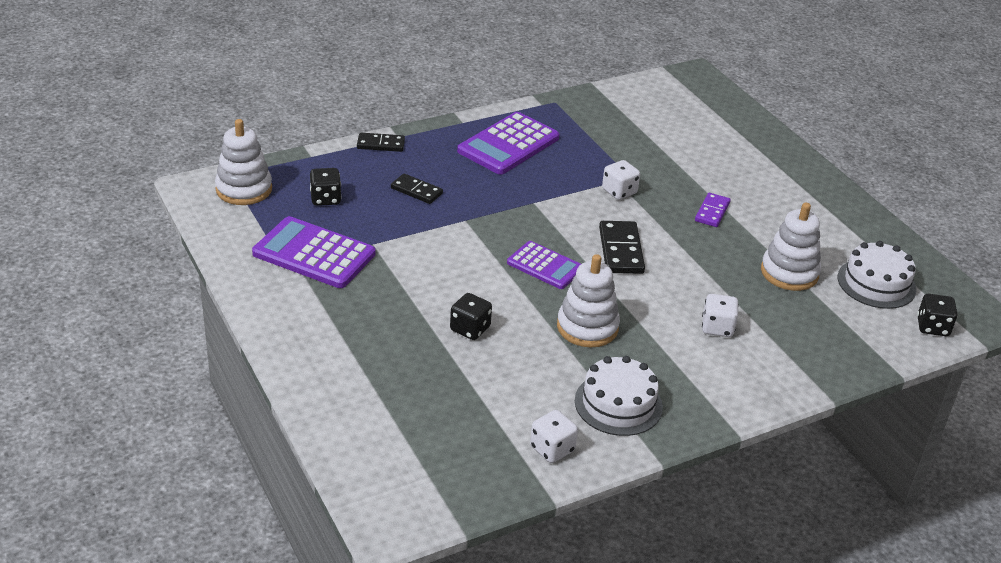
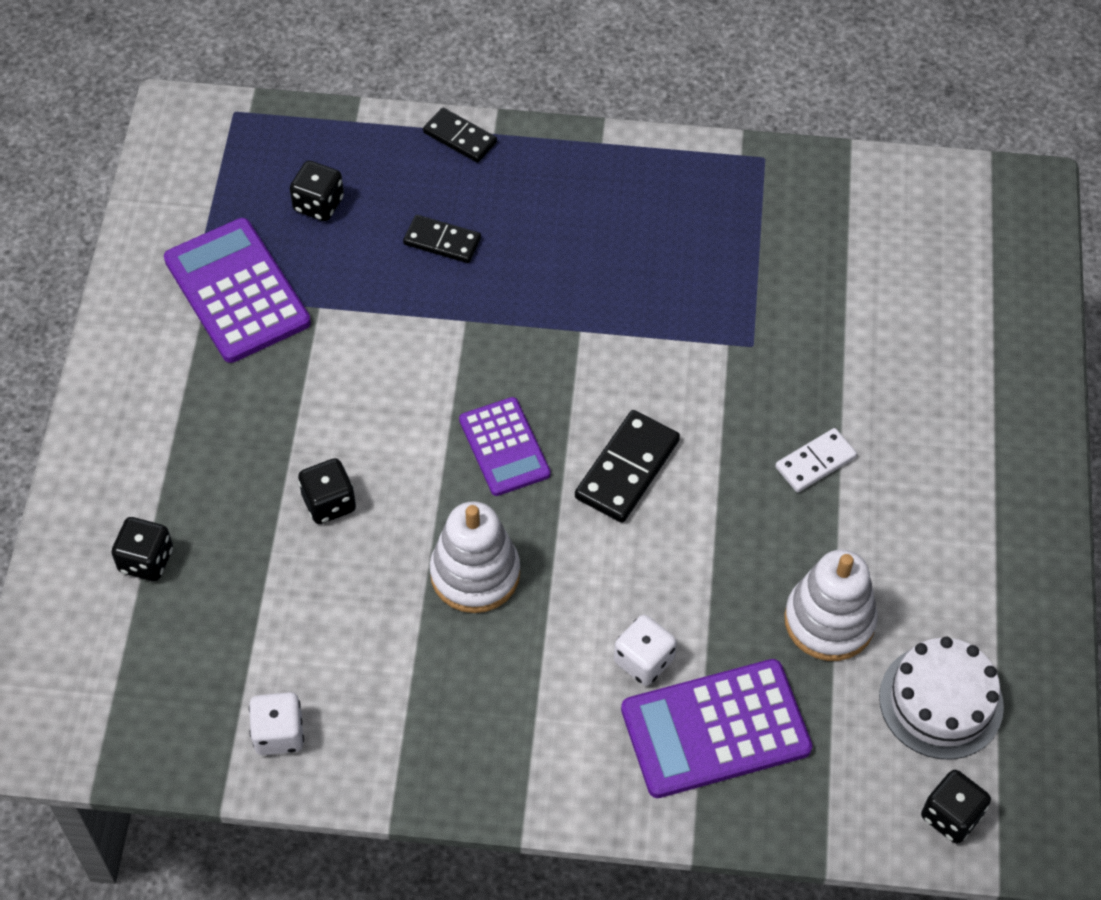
camera: 35 degrees right, 20 degrees up
(244, 189) = (233, 144): white stacking toy -> none
(384, 401) = (146, 560): none -> black dice
(416, 191) = (442, 241): black domino -> black domino turned 45 degrees counterclockwise
(508, 144) = (631, 211): purple calculator -> purple calculator (715, 729)
(618, 404) = (412, 711): white cake -> none
(619, 191) = (714, 365): white dice -> none
(712, 212) = (815, 462): purple domino -> white domino

